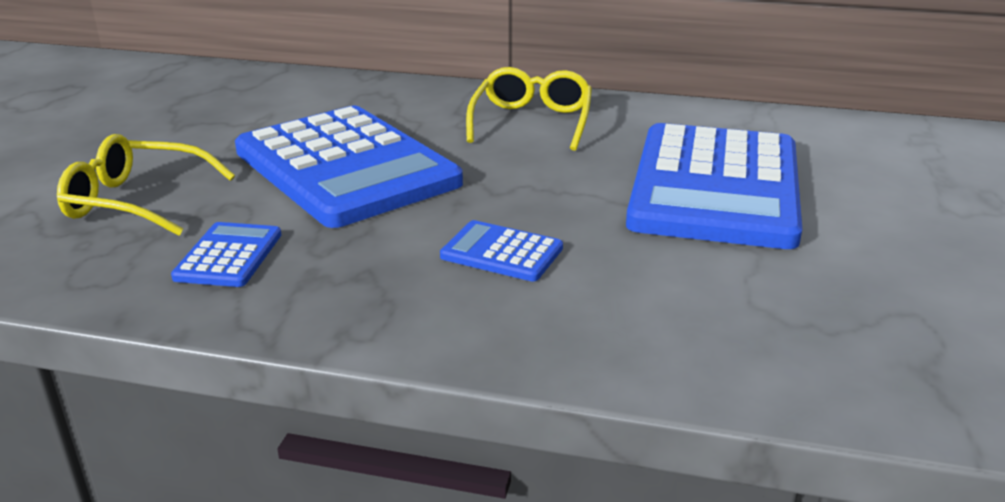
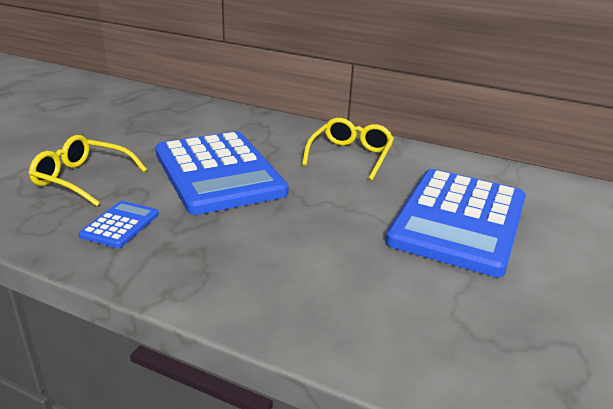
camera: 10 degrees right, 0 degrees up
(501, 252) = (293, 249): blue calculator -> none

